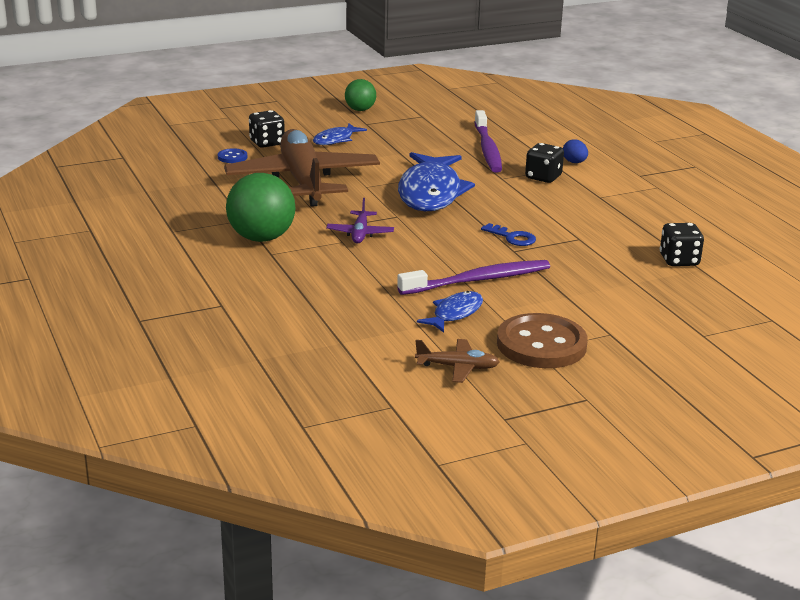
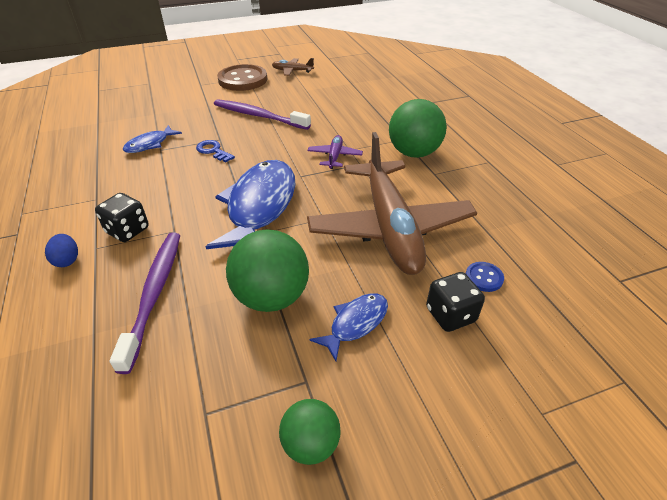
camera: 175 degrees left, 15 degrees up
(399, 148) = (271, 297): none -> green ball
(455, 313) = (283, 96): blue fish -> blue fish (150, 144)
(477, 280) = (259, 116): purple toothbrush -> purple toothbrush turned 45 degrees clockwise
(679, 260) = (105, 128): black dice -> none

